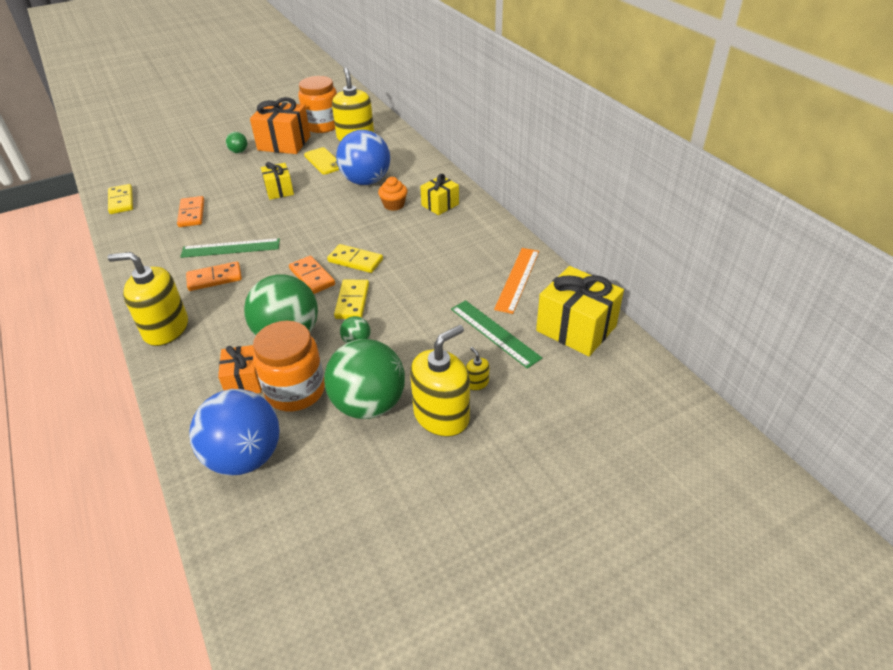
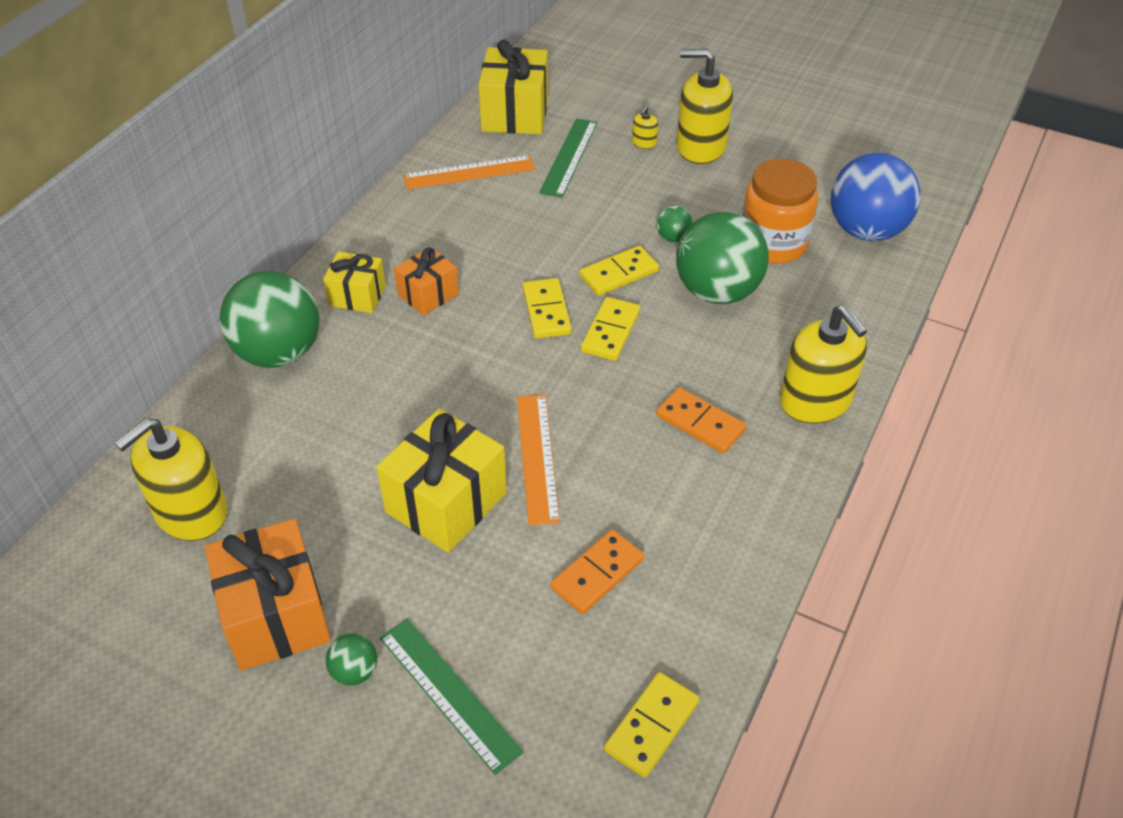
camera: 125 degrees left, 5 degrees up
(231, 248) = (631, 453): green ruler -> green ruler (449, 693)
(244, 381) = (802, 284): orange gift -> orange gift (428, 294)
(268, 221) = (537, 457): none -> orange ruler
(279, 190) = (446, 502): yellow gift -> yellow gift, size x1.71
(312, 277) = (610, 331): orange domino -> yellow domino
(322, 125) = (162, 600): orange jar -> none
(323, 161) = (312, 504): yellow phone -> none
(366, 181) = (343, 408): blue ball -> none
(369, 404) = (735, 191): green ball -> green ball (279, 353)
(394, 205) = (391, 341): orange cupcake -> none

